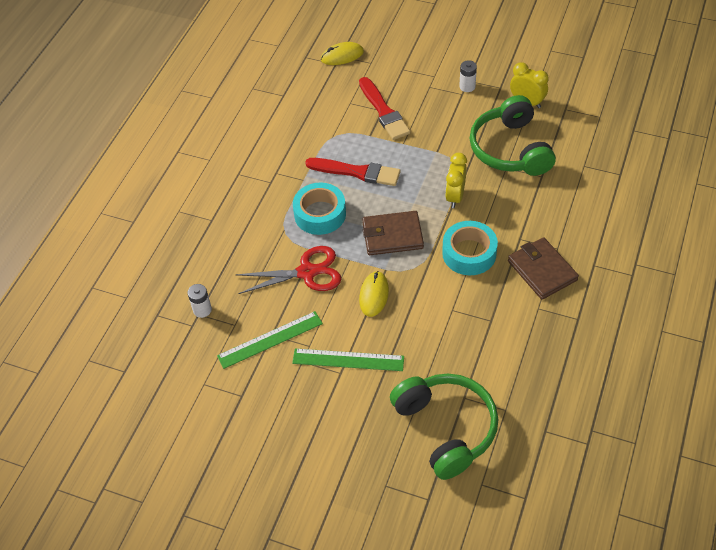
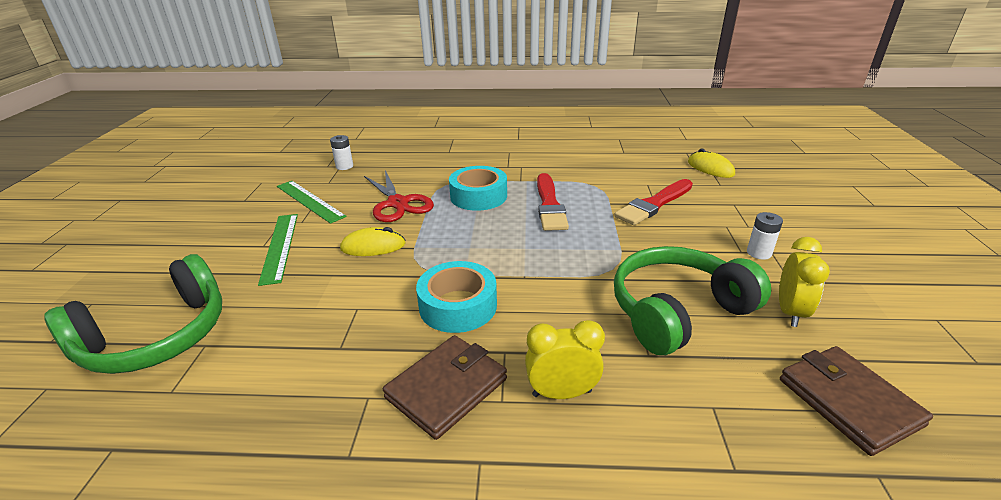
camera: 70 degrees right, 20 degrees down
(392, 235) = (466, 243): brown wallet -> brown wallet (848, 402)
(455, 197) = (553, 277): yellow clock -> yellow clock (562, 393)

